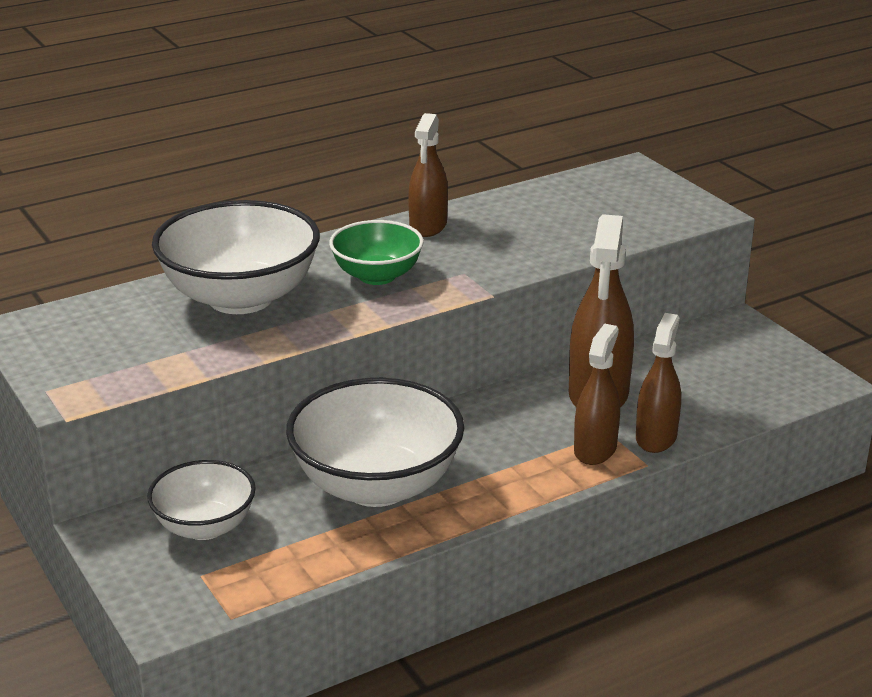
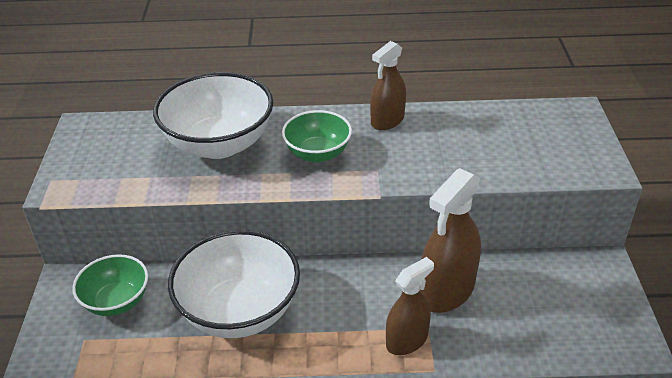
camera: 30 degrees right, 10 degrees up
(205, 527) = (117, 301): white bowl -> green bowl
(656, 437) = (459, 347): brown spray bottle -> none

